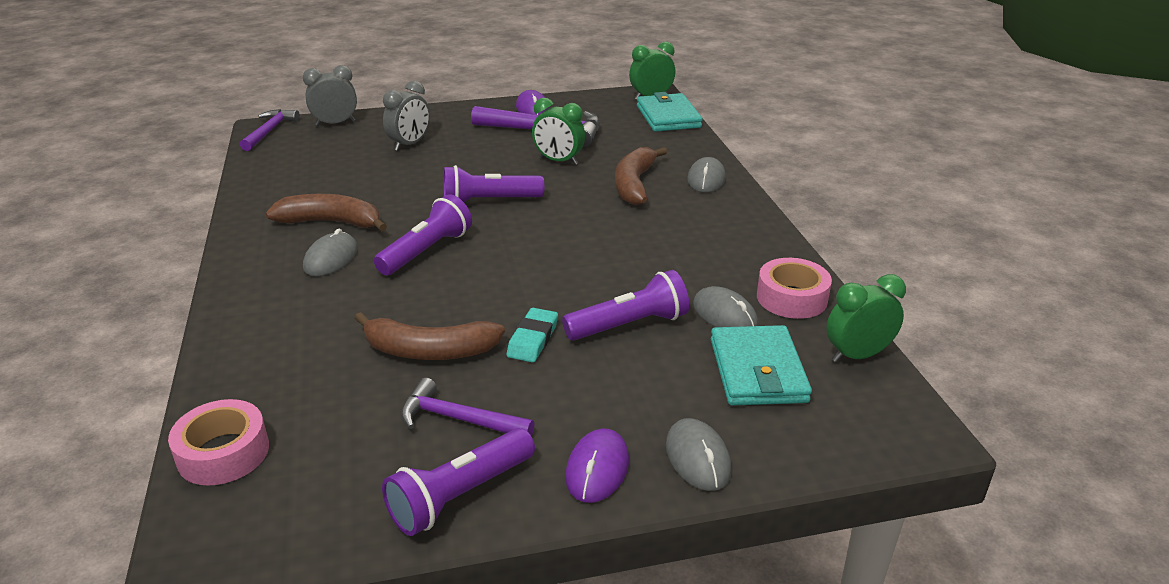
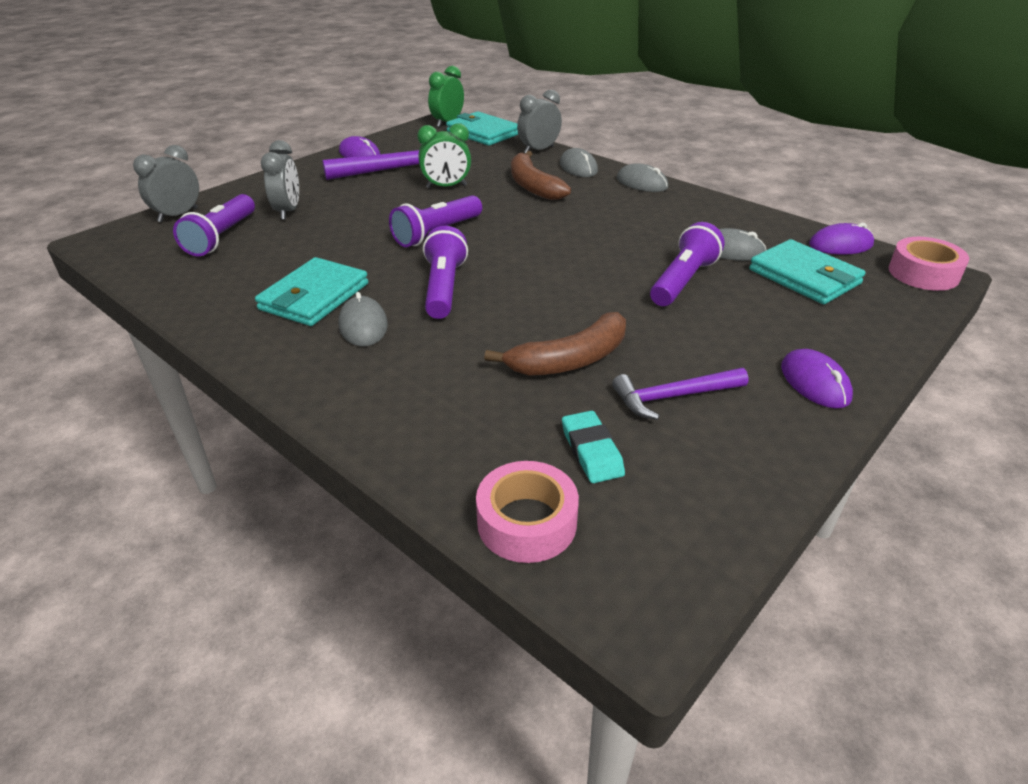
camera: 35 degrees left, 5 degrees up
(270, 131) = (110, 241): purple hammer -> none
(331, 222) = (314, 296): brown banana -> turquoise wallet
(460, 495) = (761, 448): purple flashlight -> purple flashlight (222, 237)
(532, 339) = (634, 318): turquoise eraser -> turquoise eraser (591, 451)
(695, 149) = (539, 150): none -> grey clock
(698, 458) = (857, 345): grey mouse -> grey mouse (642, 183)
(791, 298) = (752, 225): pink tape -> pink tape (923, 273)
(857, 355) = (840, 244): green clock -> purple mouse

